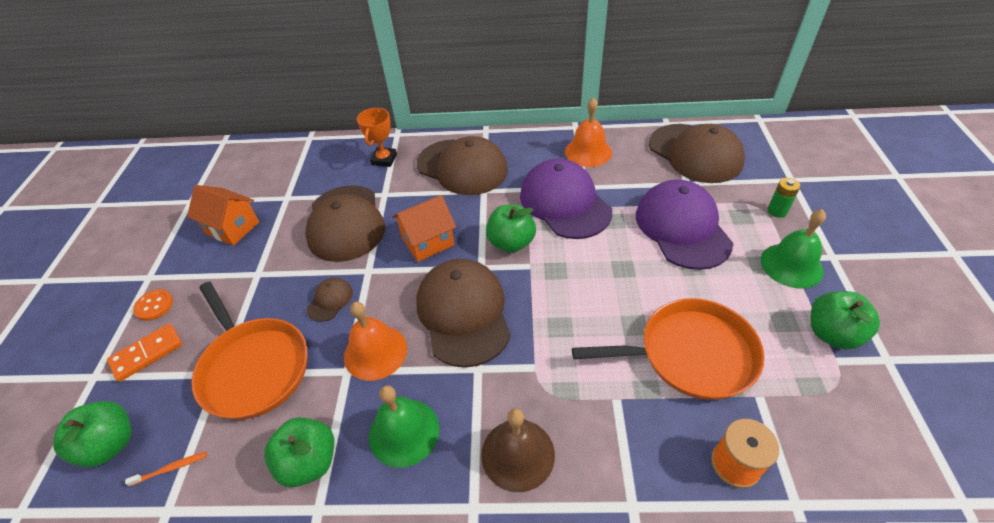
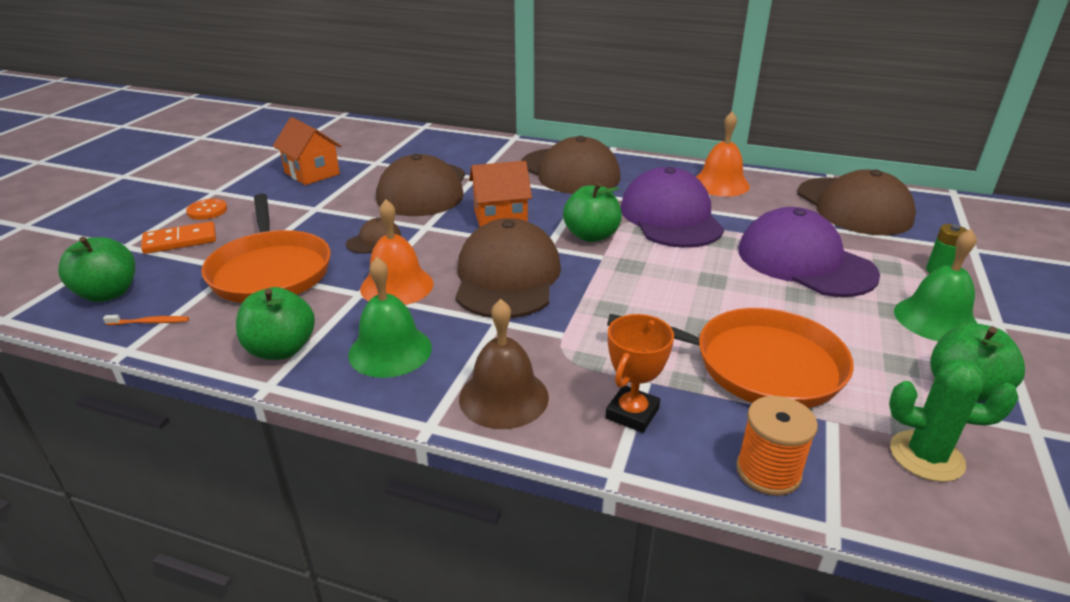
camera: 15 degrees right, 15 degrees down
(384, 159) = (490, 153): orange trophy -> orange trophy (632, 413)
(682, 228) = (805, 262): purple cap -> purple cap turned 45 degrees counterclockwise
(830, 410) = (926, 456): none -> green cactus

